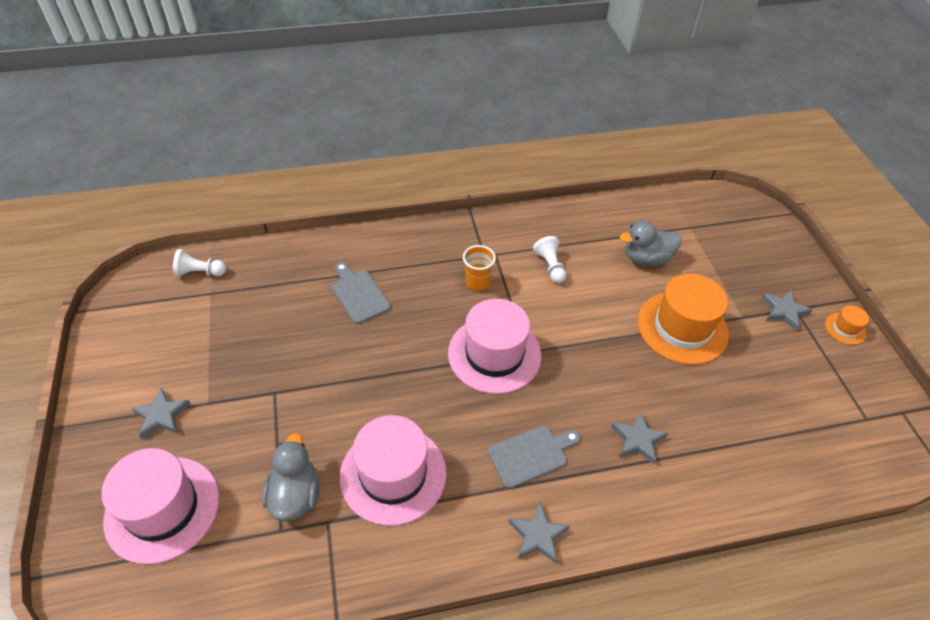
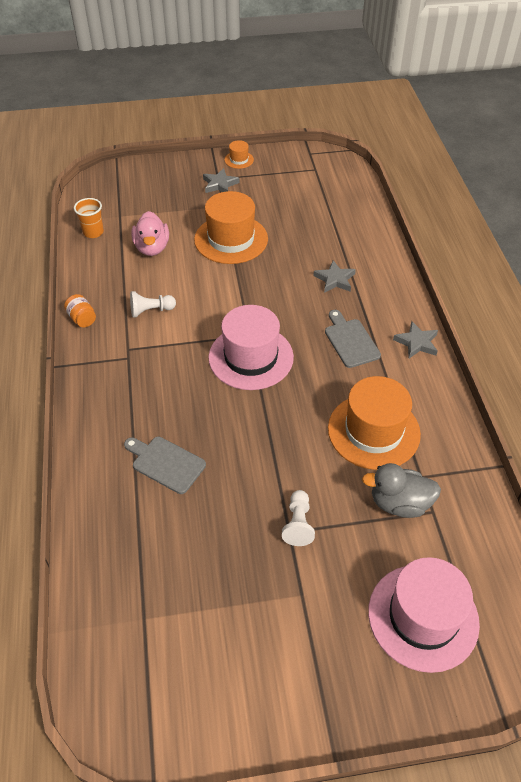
camera: 85 degrees left, 0 degrees up
(161, 416) = (318, 640): grey star -> none
(200, 272) = (106, 637): white pawn -> white pawn (298, 524)
(359, 294) = (166, 463): grey cutting board -> grey cutting board turned 60 degrees clockwise
(393, 474) = (373, 431): pink hat -> orange hat
(477, 282) = (163, 365): orange cup -> orange cup (93, 232)
(531, 217) = (82, 319): none -> orange jar
(646, 258) = (152, 248): grey duck -> pink duck

